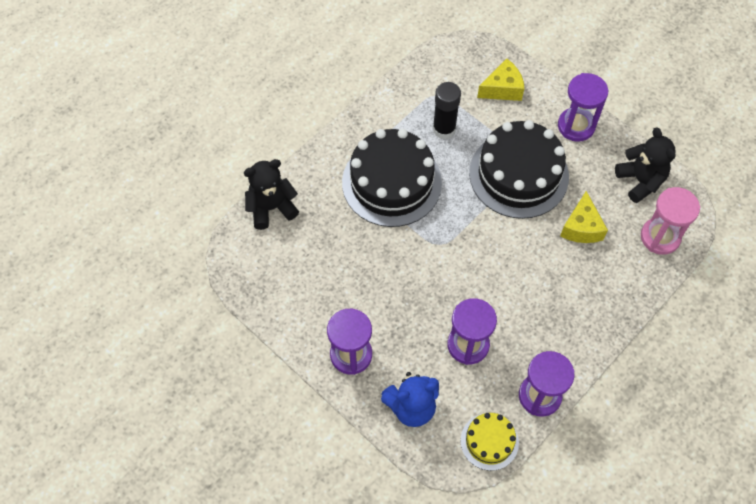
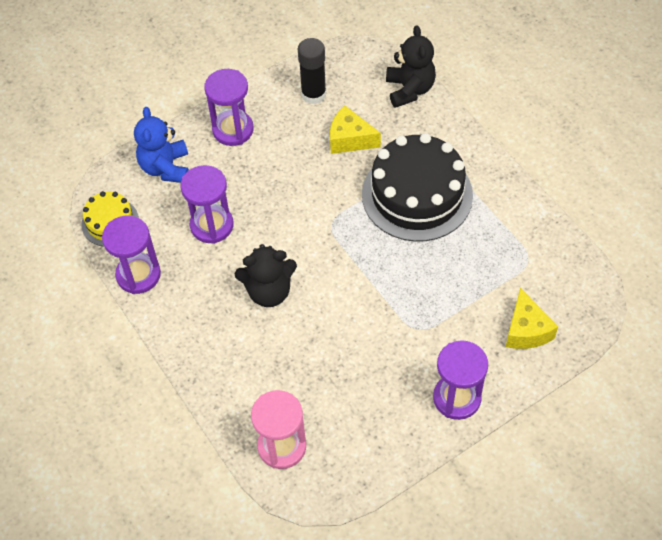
camera: 105 degrees right, 5 degrees down
(444, 129) = (478, 257): black glue stick -> black glue stick (313, 94)
(518, 174) = (400, 318): black cake -> none
(581, 227) = (316, 365): yellow cheese -> yellow cheese (350, 139)
(640, 181) = (363, 448): black teddy bear -> black teddy bear (269, 291)

